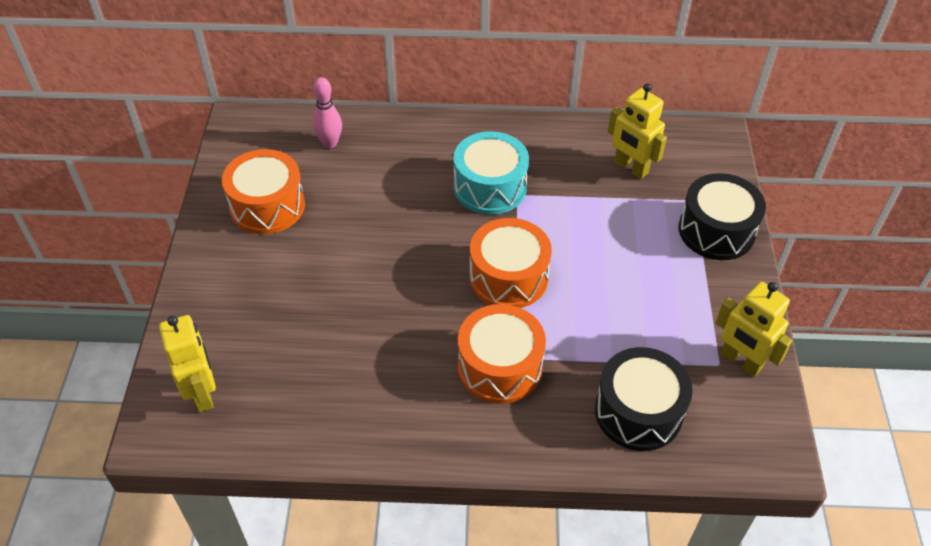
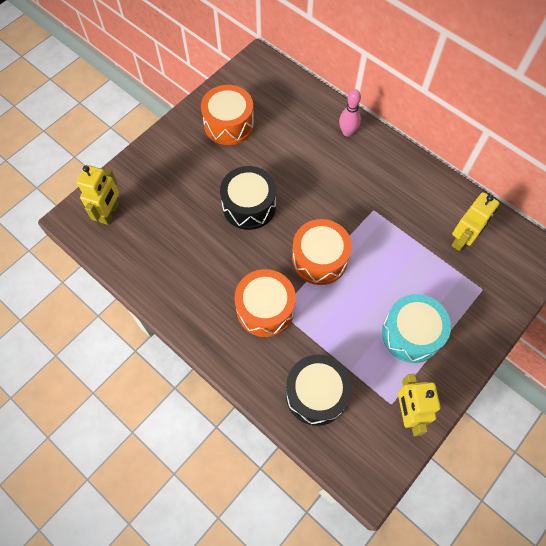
camera: 40 degrees right, 15 degrees up
(330, 143) = (295, 105): pink bowling pin -> pink bowling pin (347, 132)
(490, 187) = (361, 194): turquoise drum -> turquoise drum (411, 334)
(630, 168) = (462, 239): yellow robot -> yellow robot turned 135 degrees counterclockwise
(716, 231) = (476, 319): black drum -> black drum (249, 206)

